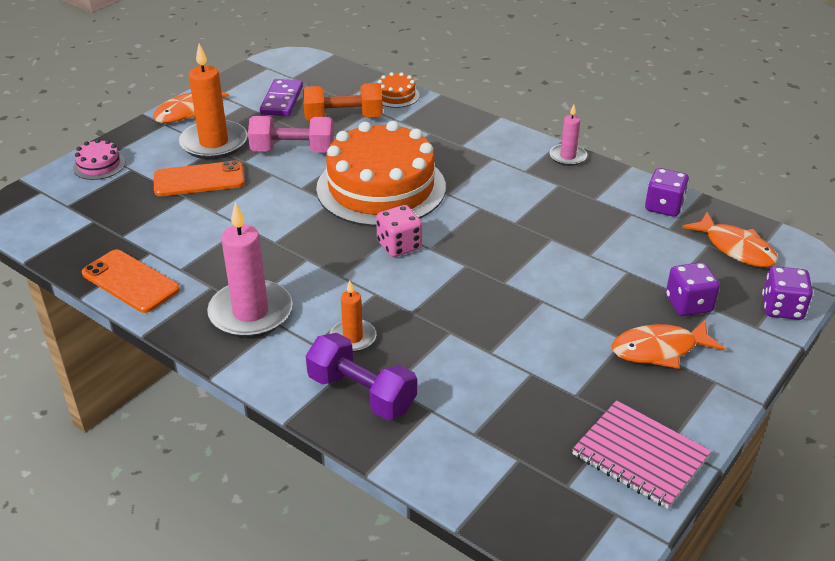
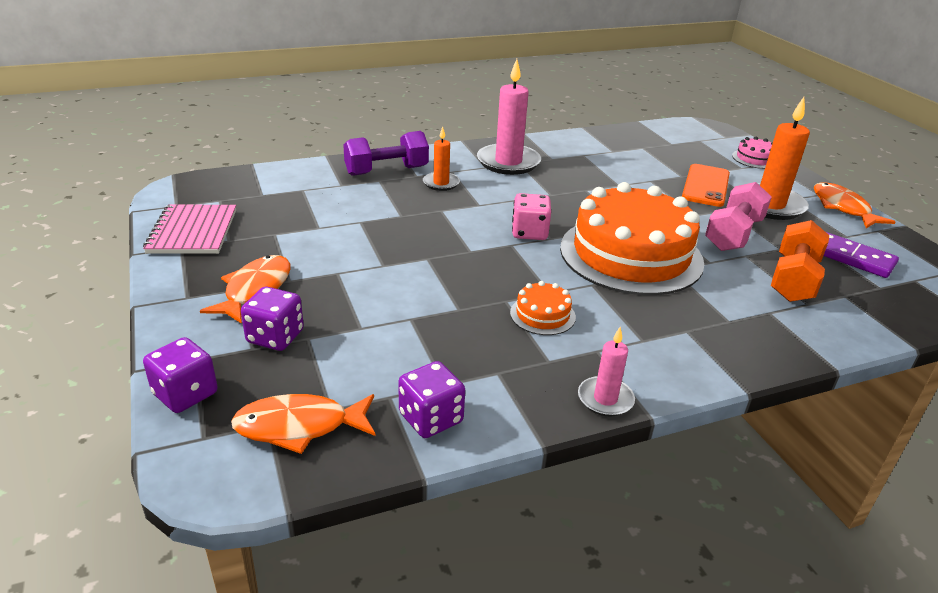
camera: 120 degrees right, 5 degrees down
(130, 281) = (583, 140): orange phone -> none
(396, 96) = (842, 332): orange cake -> orange cake (542, 315)
(640, 456) = (193, 231): pink notebook -> pink notebook turned 75 degrees counterclockwise

